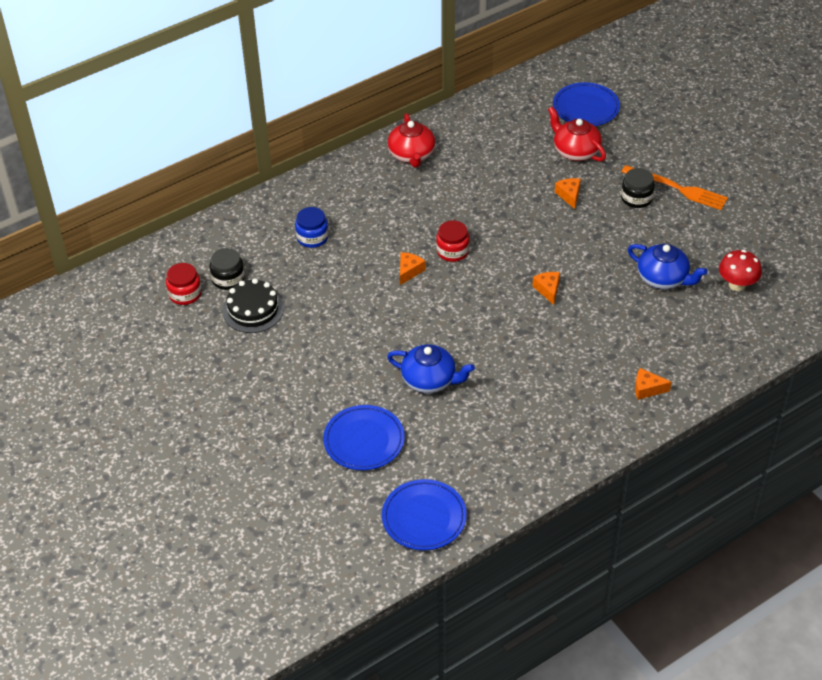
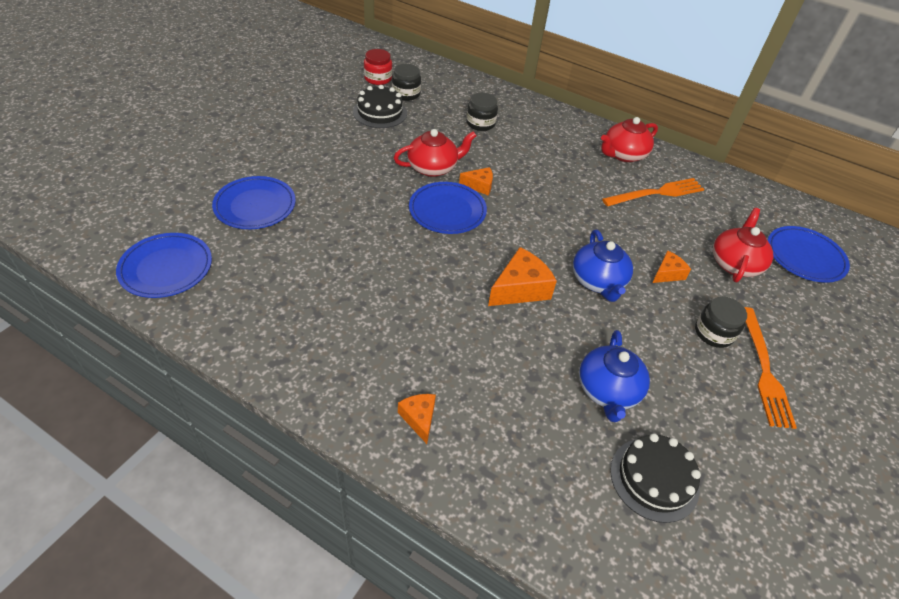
camera: 60 degrees right, 0 degrees up
(312, 237) = (480, 123): blue jar -> black jar
(367, 295) = (433, 168): none -> red teapot
(430, 380) = (348, 230): blue teapot -> blue teapot (598, 281)
(434, 305) = (447, 211): none -> blue plate
(452, 251) = (524, 207): red jar -> none
(474, 158) = (656, 193): none -> orange fork
(548, 290) = (520, 289): orange cheese -> orange cheese, size x1.71
(737, 285) = (654, 479): red mushroom -> black cake

